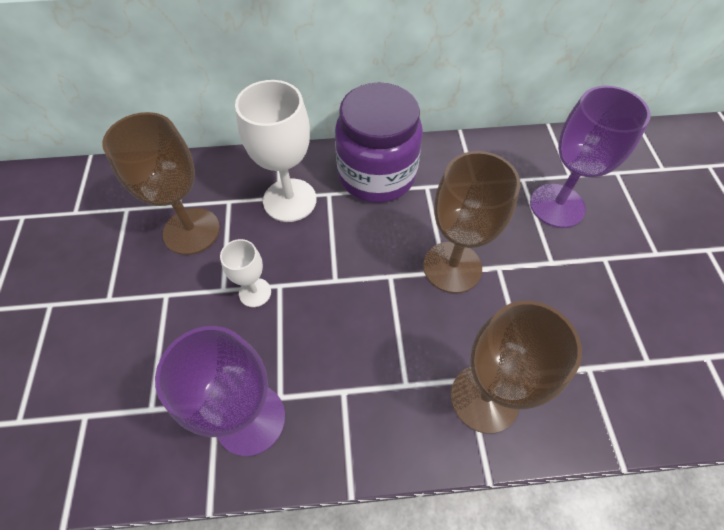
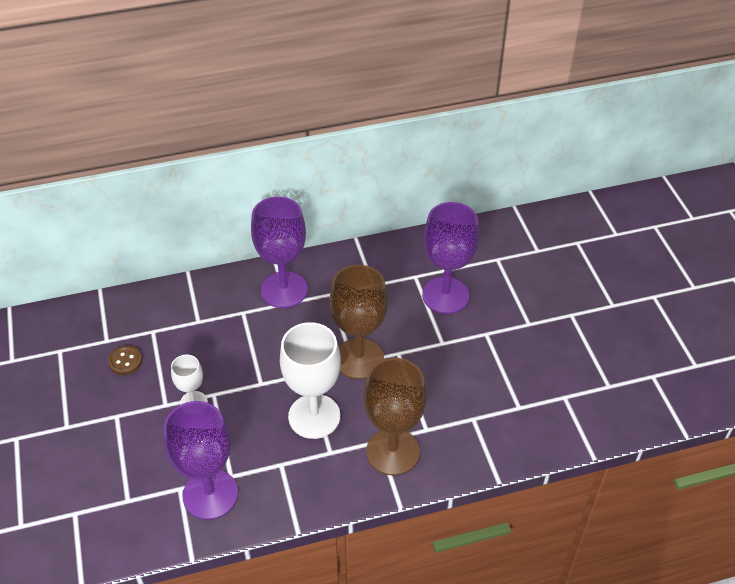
camera: 10 degrees left, 10 degrees down
(191, 231) = (125, 361): brown goblet -> brown button
(290, 200) = (208, 322): white goblet -> white goblet (314, 416)
(376, 175) = (284, 290): purple jar -> purple goblet

